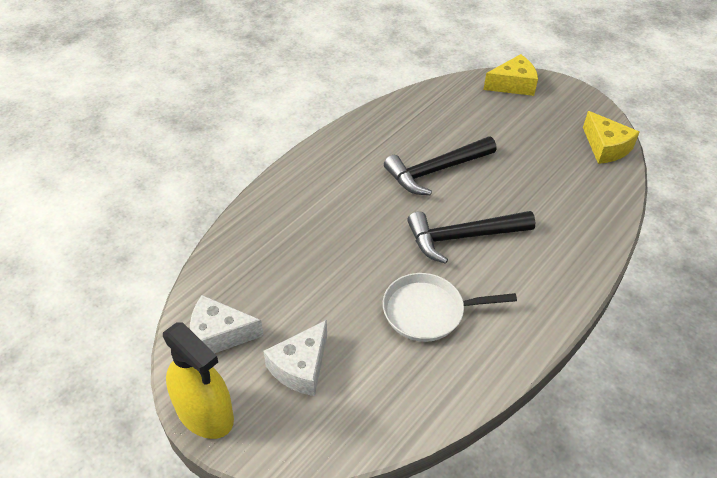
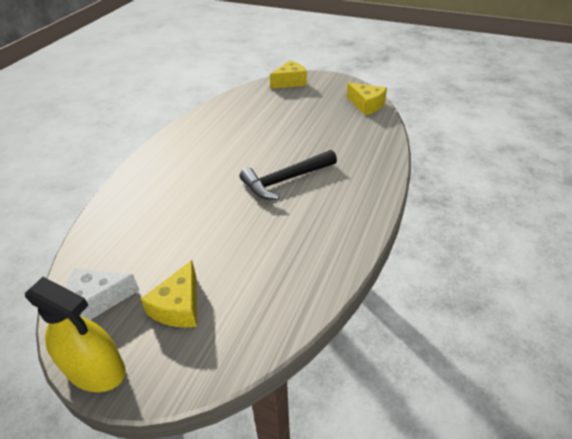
camera: 15 degrees left, 5 degrees down
(301, 367) = (179, 306): white cheese -> yellow cheese
(428, 311) = (275, 237): white pan -> none
(436, 170) = (252, 142): black hammer -> none

